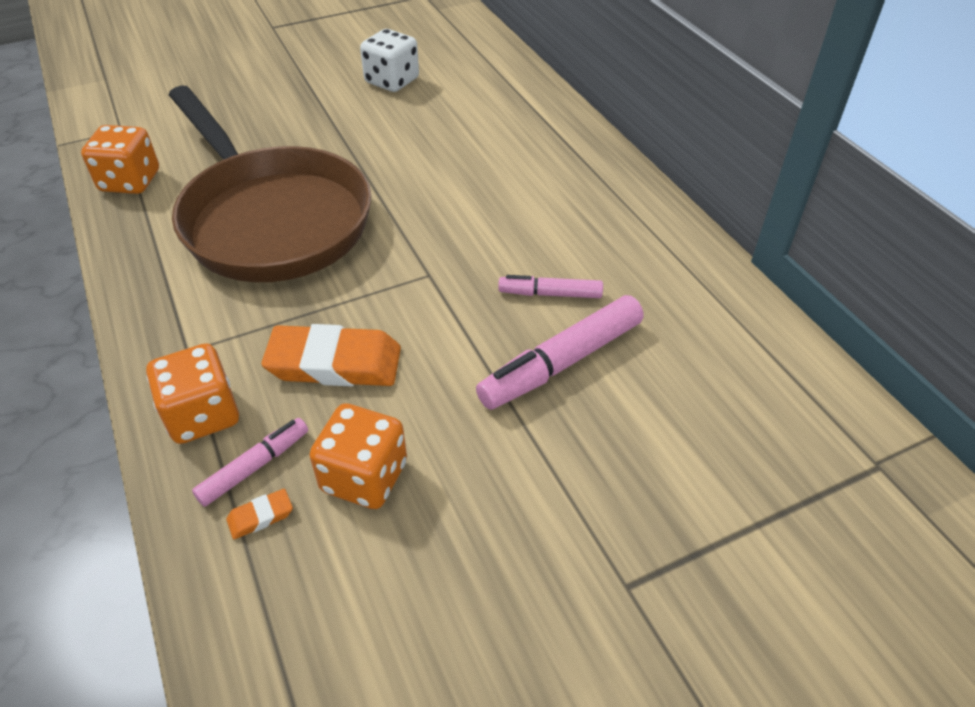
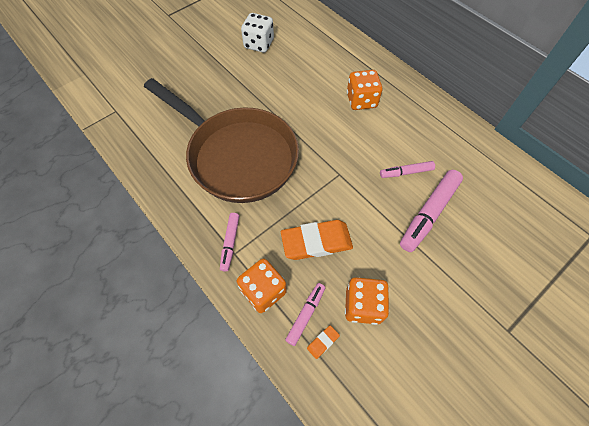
camera: 15 degrees left, 15 degrees up
(130, 181) = (142, 147): orange dice -> orange dice (361, 100)
(188, 335) = (230, 243): none -> pink marker

